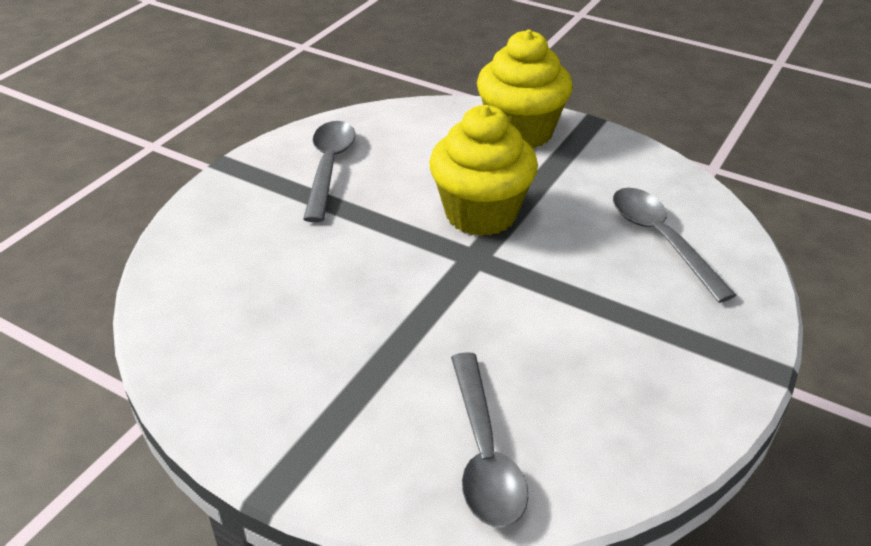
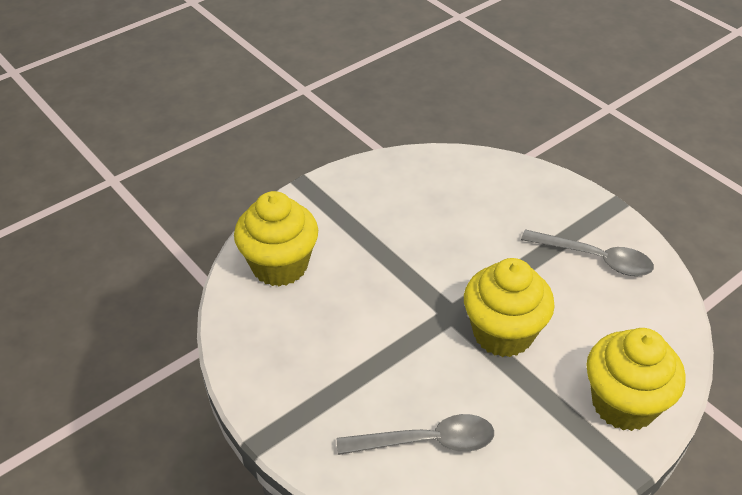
camera: 110 degrees right, 5 degrees up
(484, 454) = (279, 265): grey spoon -> yellow cupcake

